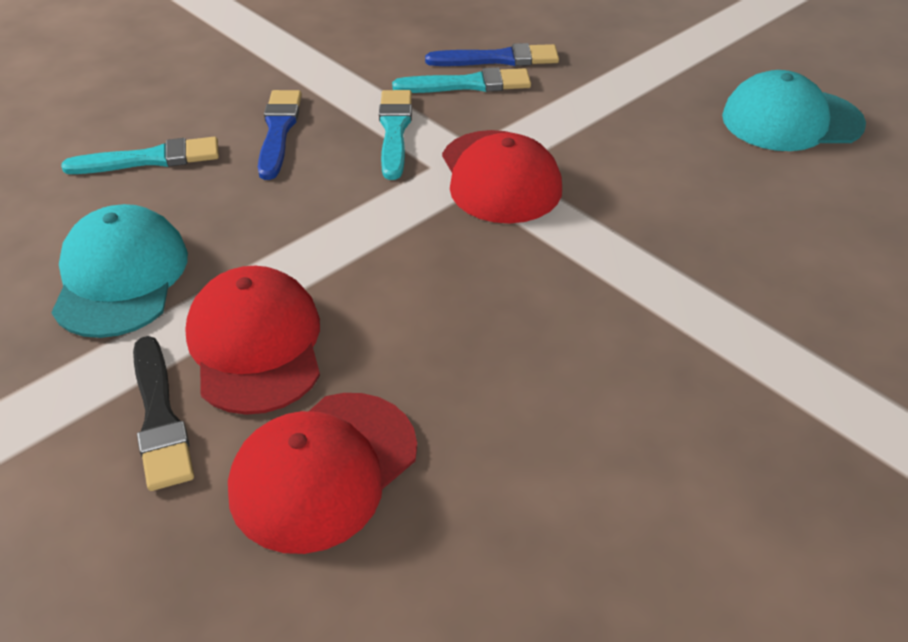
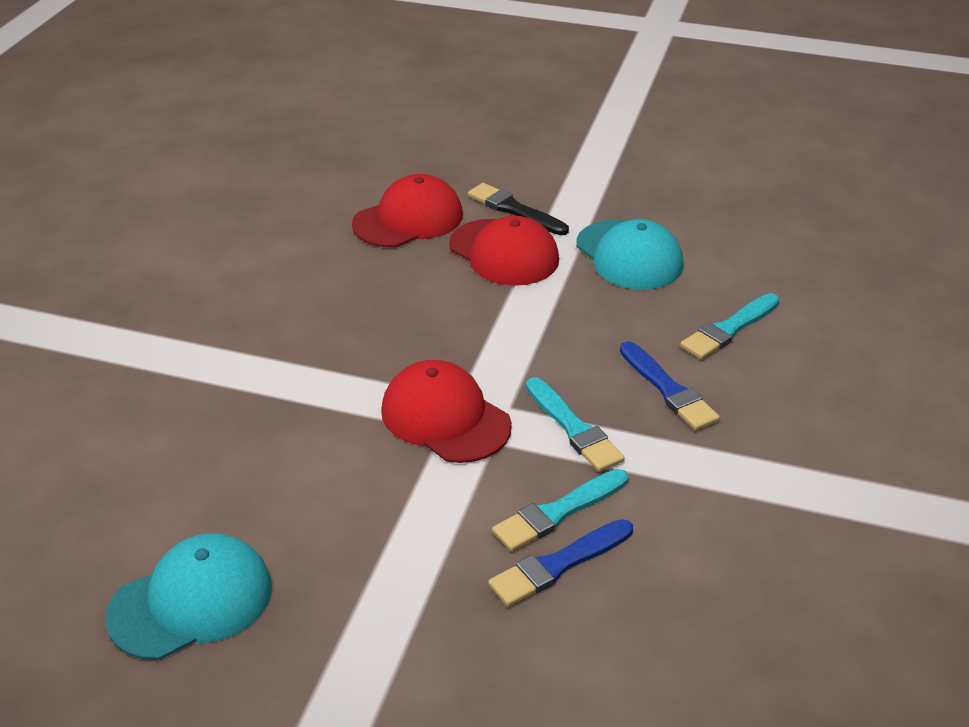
camera: 150 degrees right, 5 degrees down
(324, 470) = (408, 219): red cap -> red cap turned 45 degrees clockwise

